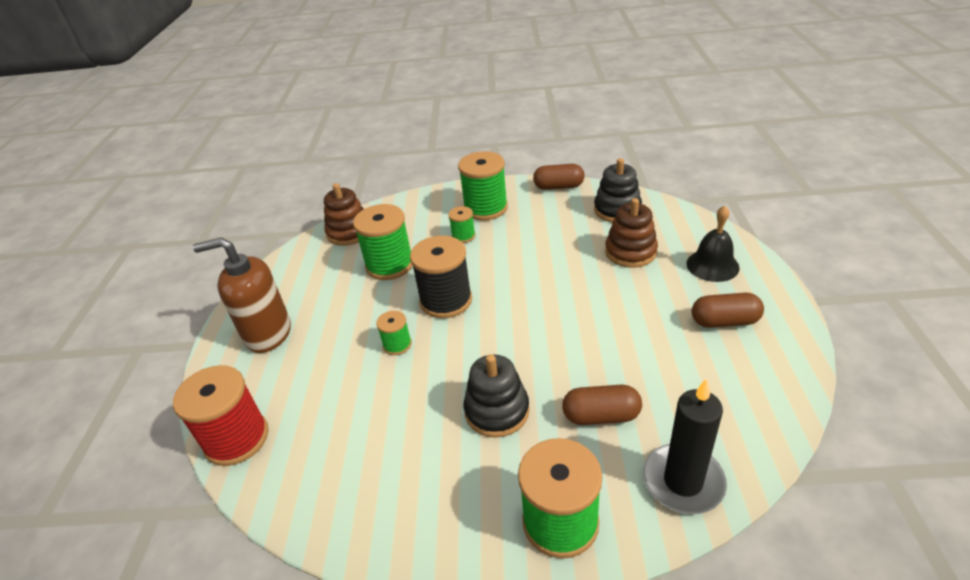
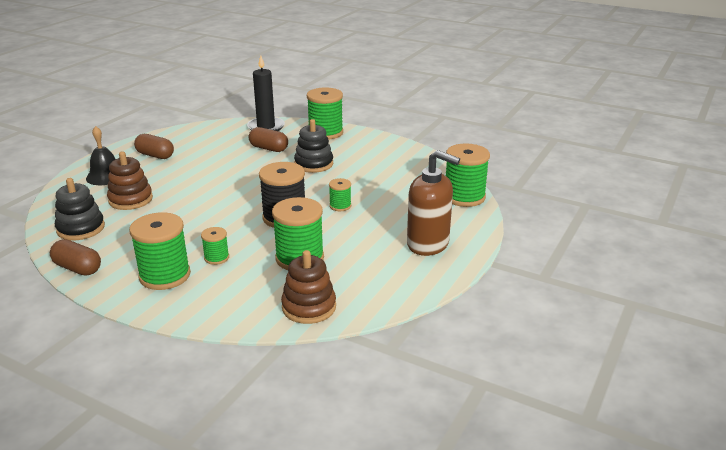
camera: 155 degrees left, 10 degrees down
(237, 439) = (464, 197): red spool -> green spool

